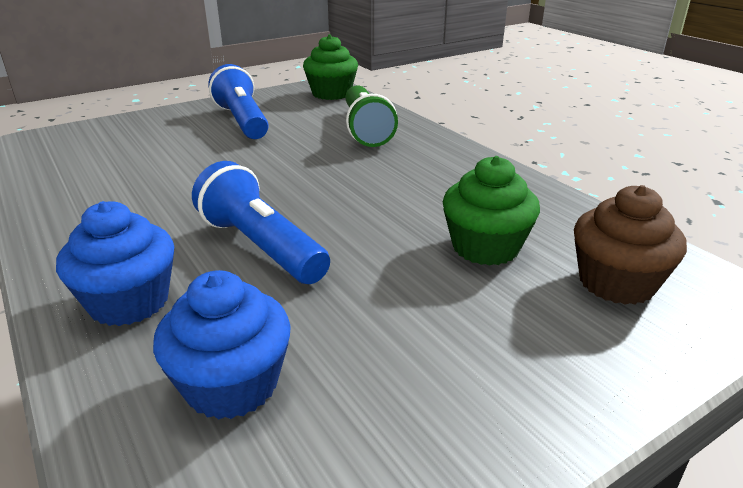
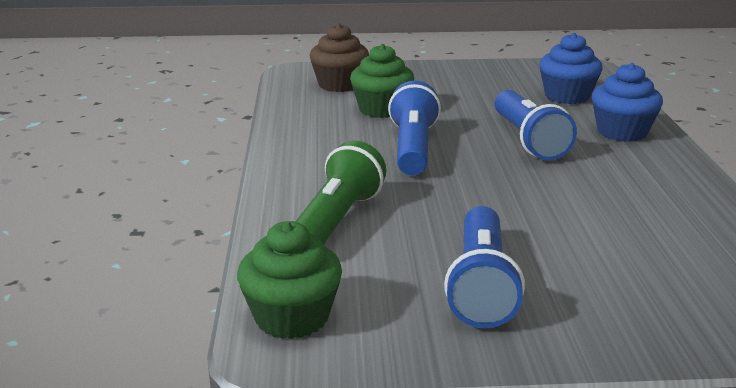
camera: 150 degrees left, 5 degrees down
(380, 200) = (413, 148): none -> blue flashlight

